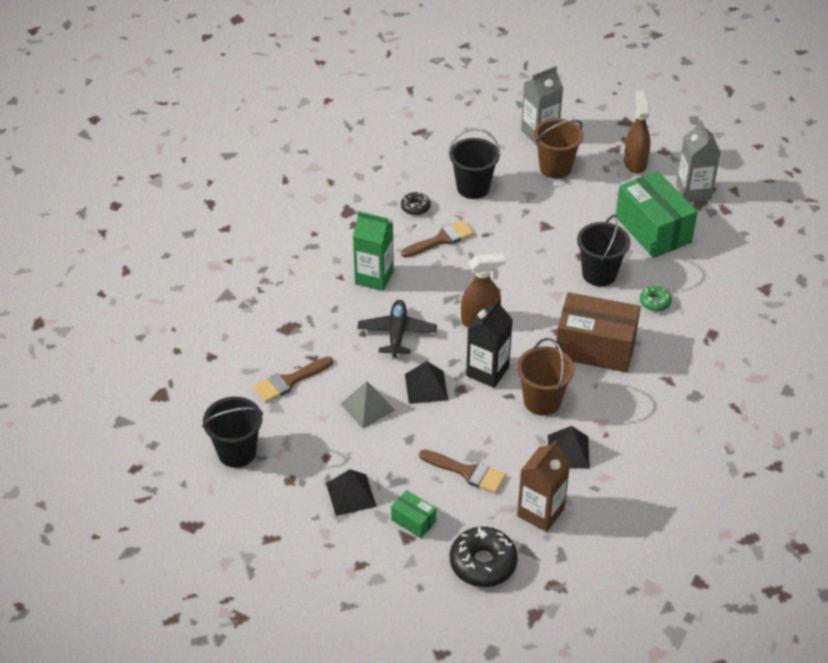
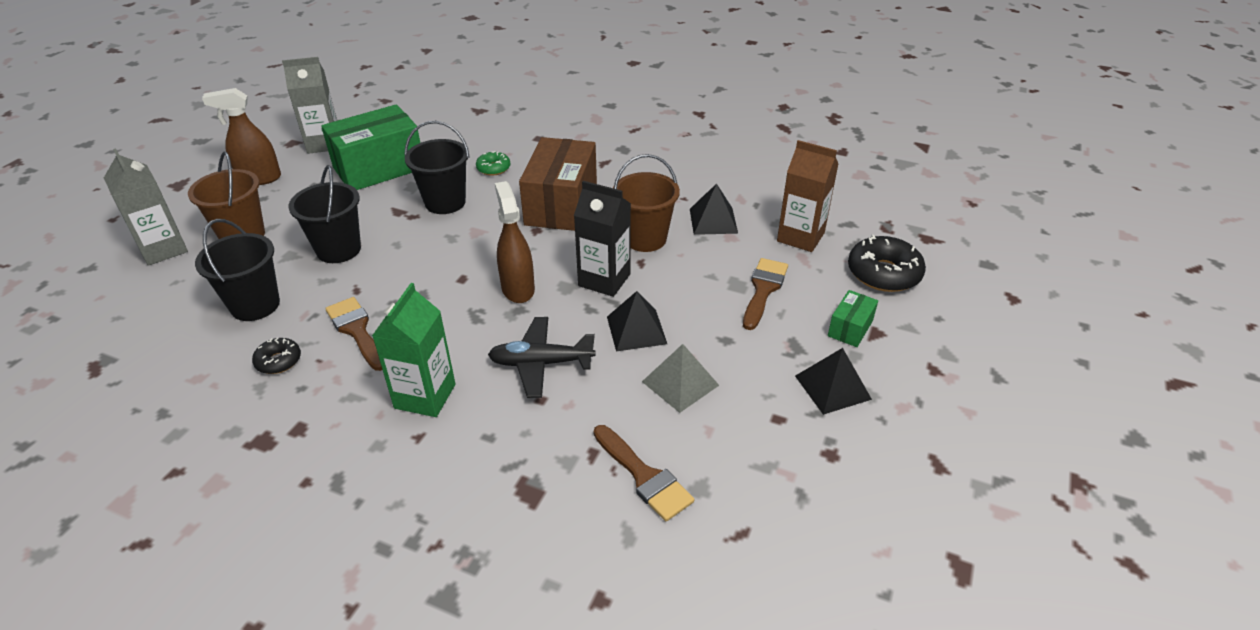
camera: 95 degrees left, 5 degrees down
(237, 452) = (800, 527): black bucket -> black bucket (338, 250)

